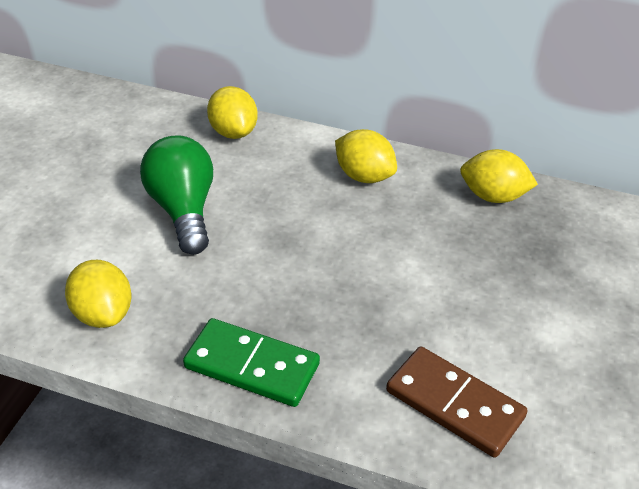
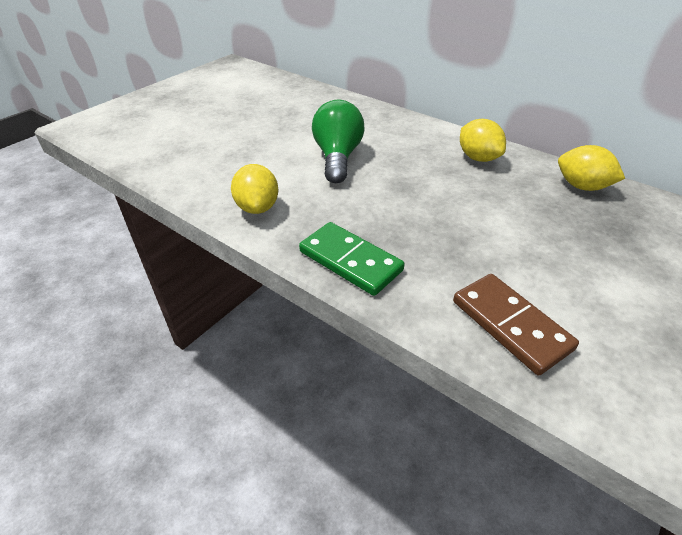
camera: 20 degrees right, 0 degrees up
(233, 132) = (389, 119): yellow lemon -> none

